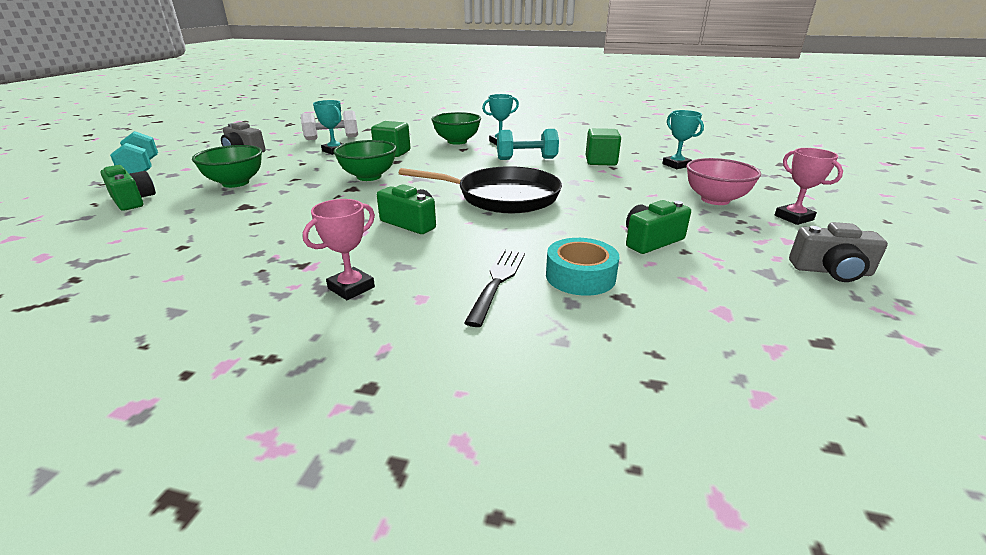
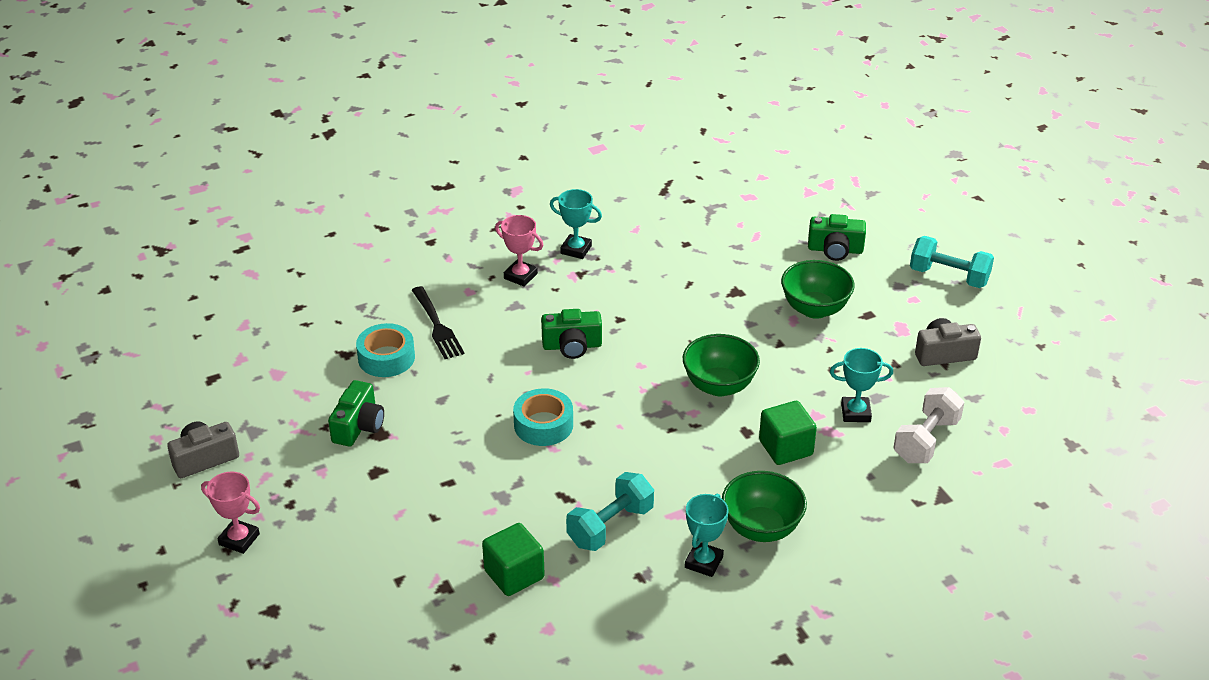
camera: 140 degrees right, 10 degrees up
(351, 288) = (520, 276): pink trophy -> pink trophy turned 60 degrees counterclockwise
(503, 197) = (543, 425): black pan -> turquoise tape
(676, 165) = (410, 620): turquoise trophy -> turquoise trophy (576, 249)
(715, 200) = (328, 538): pink bowl -> none

